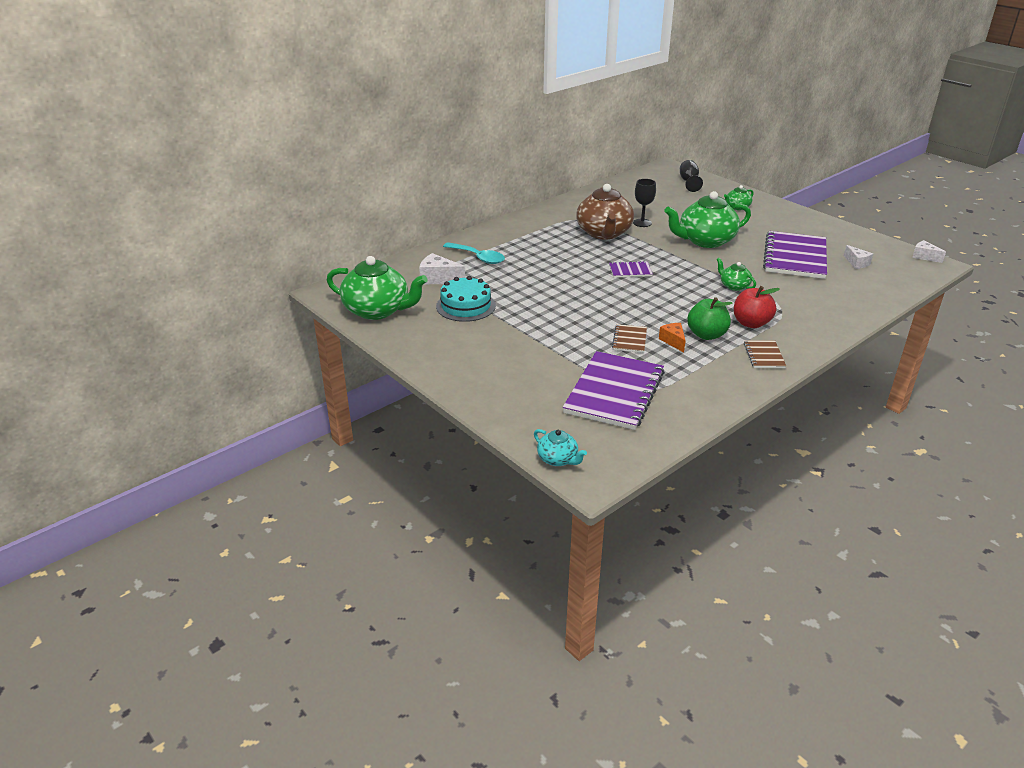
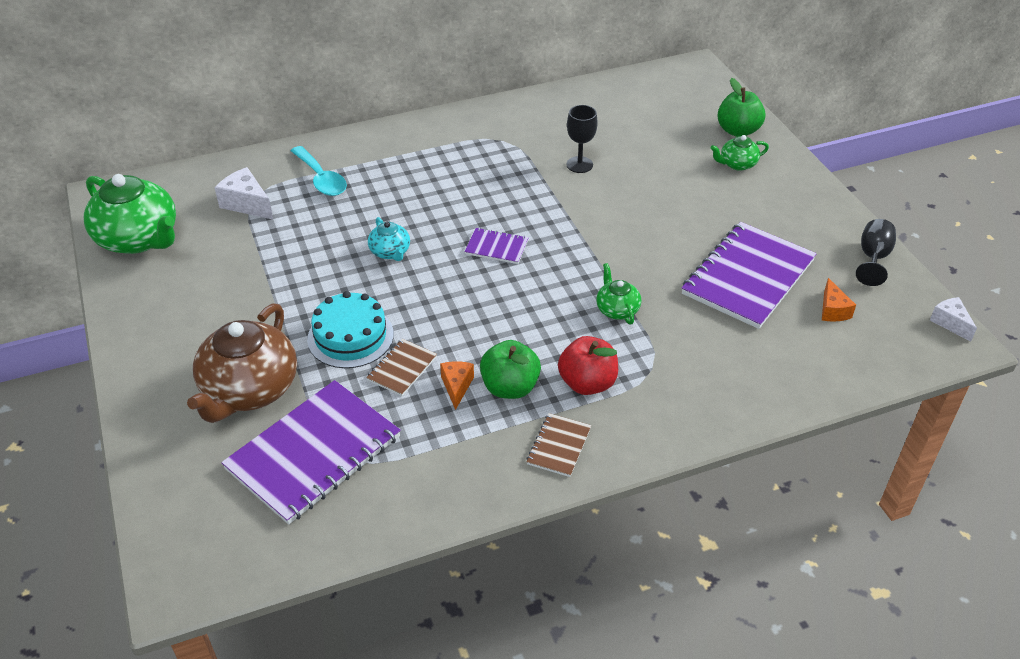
camera: 20 degrees right, 10 degrees up
(466, 306) = (245, 257): turquoise cake -> turquoise cake (350, 336)
(558, 459) = (162, 542): turquoise teapot -> turquoise teapot (390, 252)
(604, 233) = (513, 172): brown teapot -> brown teapot (249, 390)
(689, 182) = (704, 102): black goblet -> black goblet (873, 258)
(705, 241) = (642, 217): green teapot -> none
(722, 192) = (738, 131): none -> green apple
(856, 263) = (832, 310): white cheese -> orange cheese

